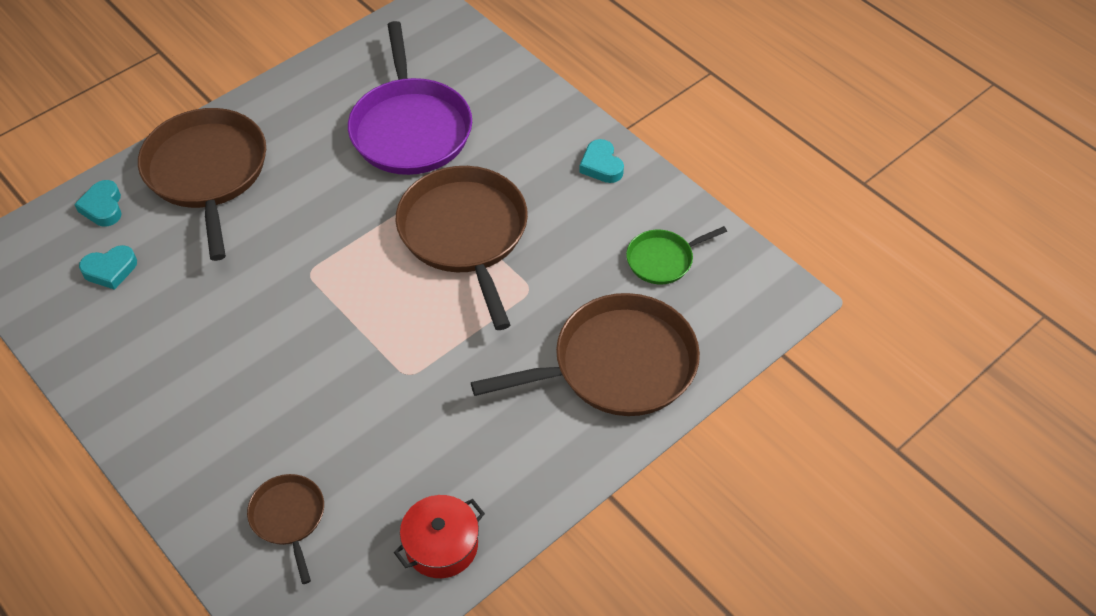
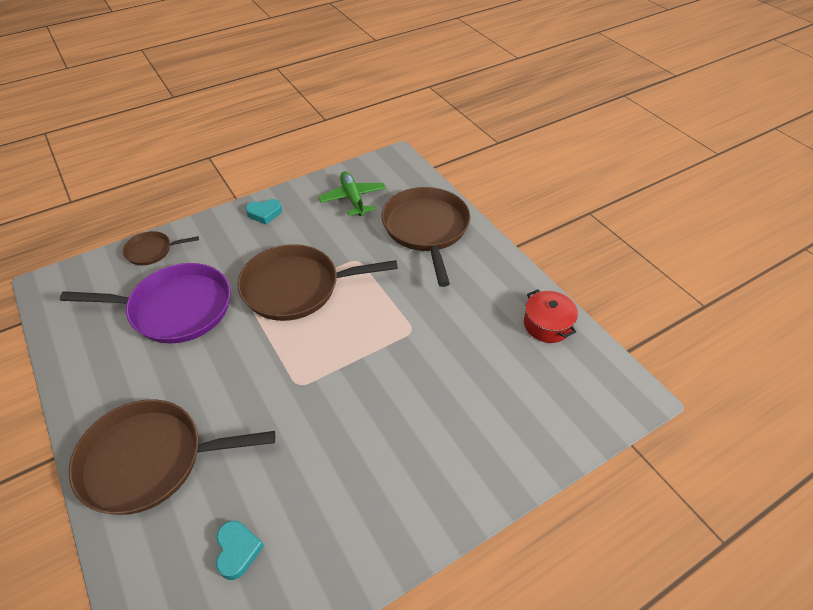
camera: 80 degrees left, 5 degrees down
(103, 207) = (149, 561): turquoise heart -> none
(289, 518) = (522, 409): brown pan -> brown pan (152, 251)
(663, 259) = (353, 199): green pan -> green plane

